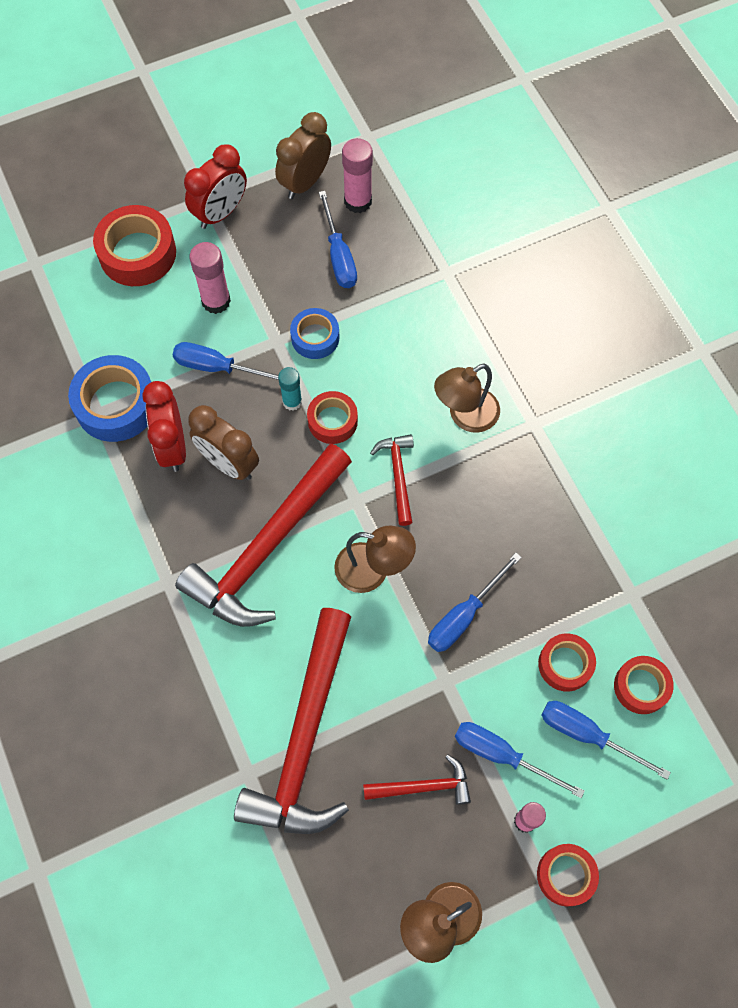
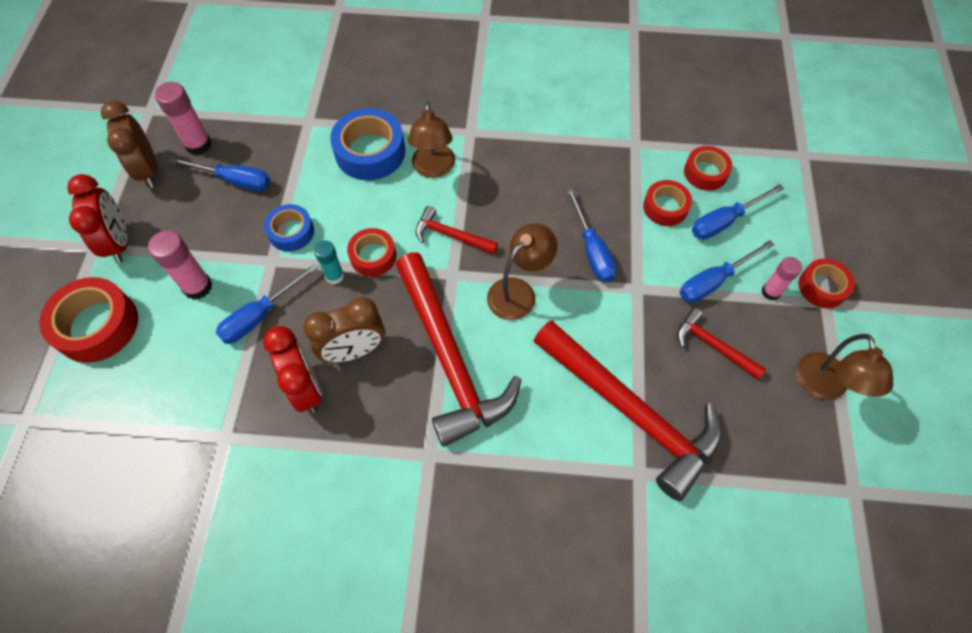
camera: 60 degrees left, 5 degrees down
(116, 404) = (229, 416): blue tape -> blue tape (370, 152)
(172, 446) = (306, 388): red clock -> red clock turned 135 degrees counterclockwise
(423, 786) = (713, 345): red hammer -> red hammer turned 75 degrees counterclockwise

